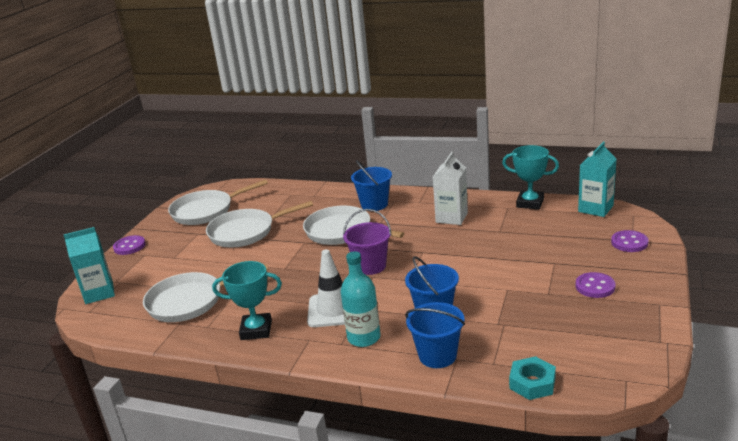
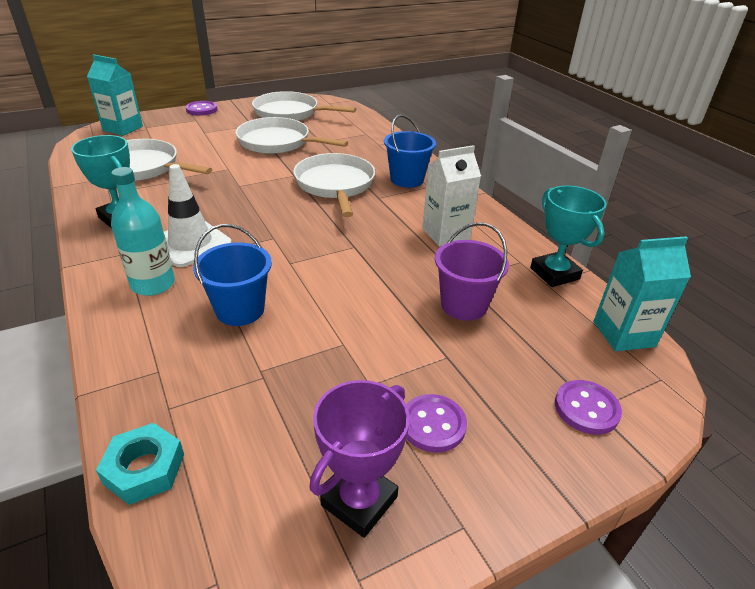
camera: 40 degrees right, 10 degrees up
(370, 266) = (291, 228): purple bucket -> purple bucket (464, 305)
(437, 356) = (153, 353): blue bucket -> none
(619, 325) = (359, 501): none -> purple trophy

